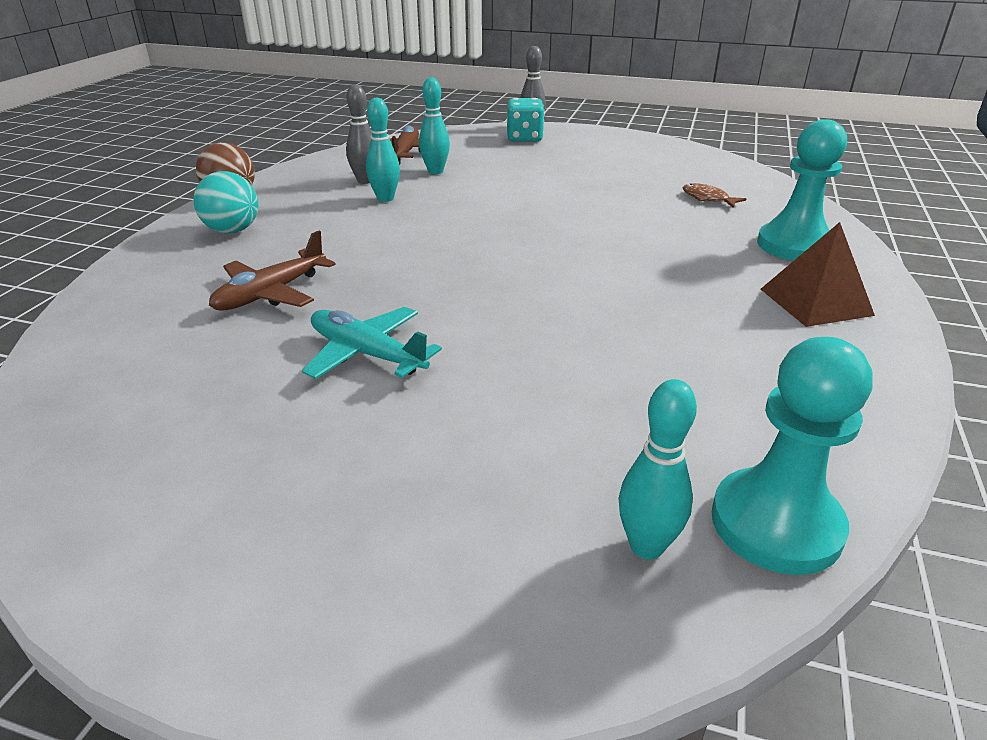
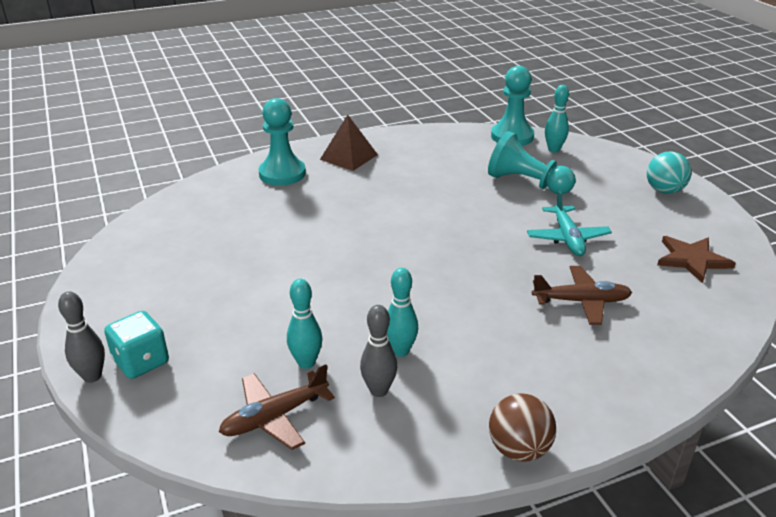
camera: 130 degrees left, 0 degrees up
(147, 423) = (692, 260): none -> brown star
(232, 230) = (557, 387): turquoise ball -> turquoise ball (664, 191)
(548, 412) = (527, 183): none -> turquoise pawn
(707, 198) = (229, 216): brown fish -> none

